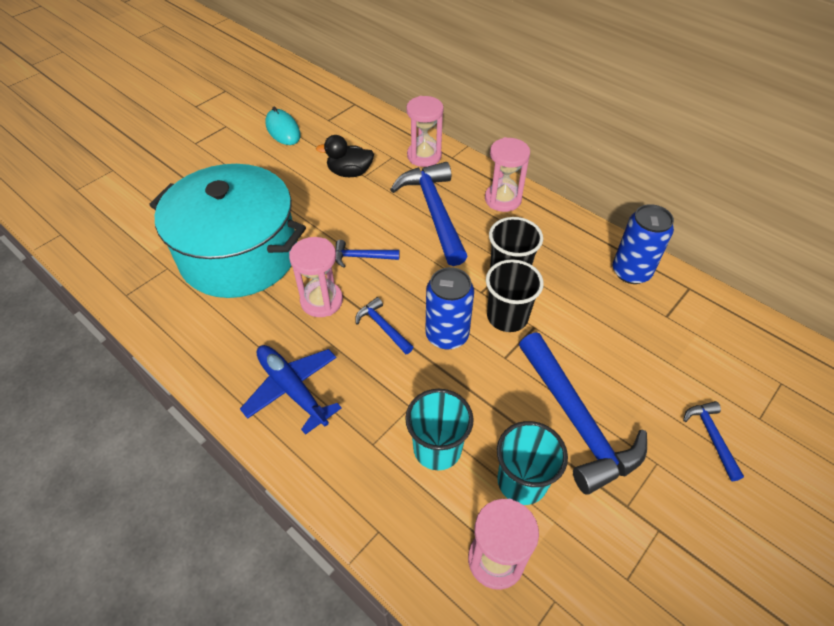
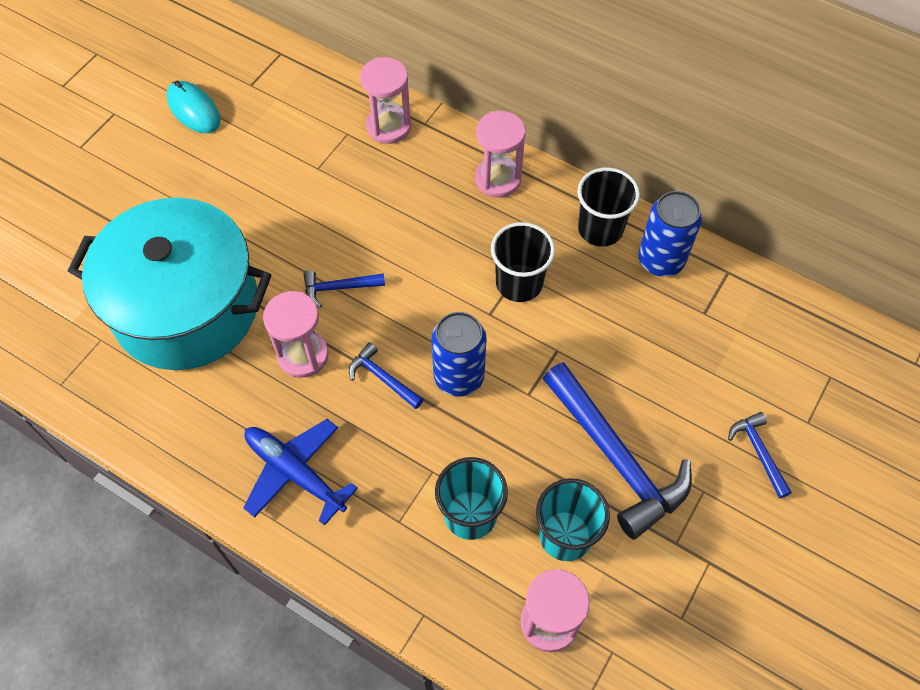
camera: 10 degrees left, 10 degrees up
(350, 172) = (298, 166): black duck -> none
(434, 212) = (416, 210): blue hammer -> none
(507, 317) = (524, 342): black cup -> black cup (600, 229)

